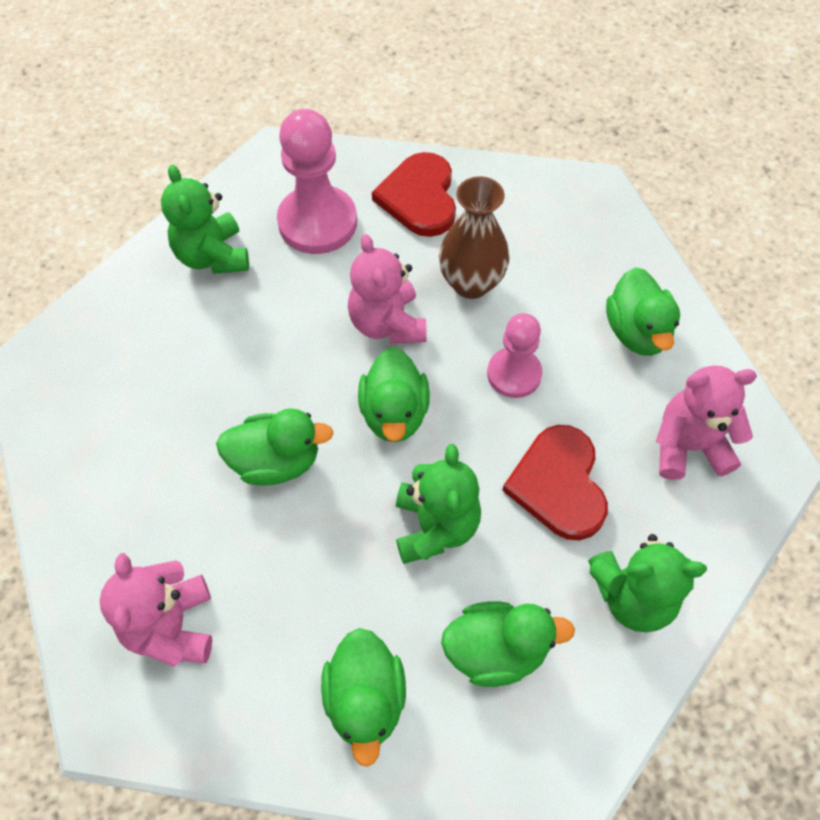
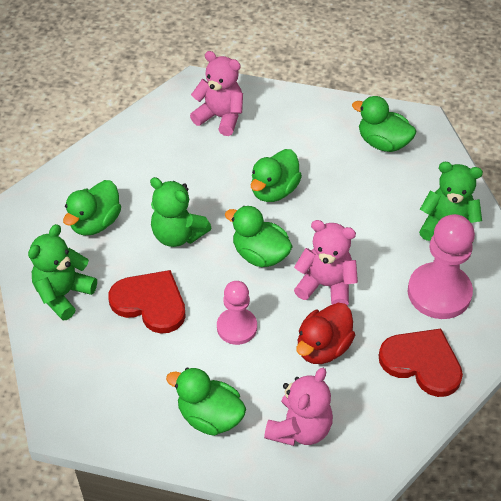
camera: 125 degrees right, 10 degrees down
(365, 699) = (122, 165): green duck -> green duck (383, 143)
(471, 283) = (323, 347): brown vase -> red duck
(688, 446) = (112, 384): pink teddy bear -> pink teddy bear (300, 428)

